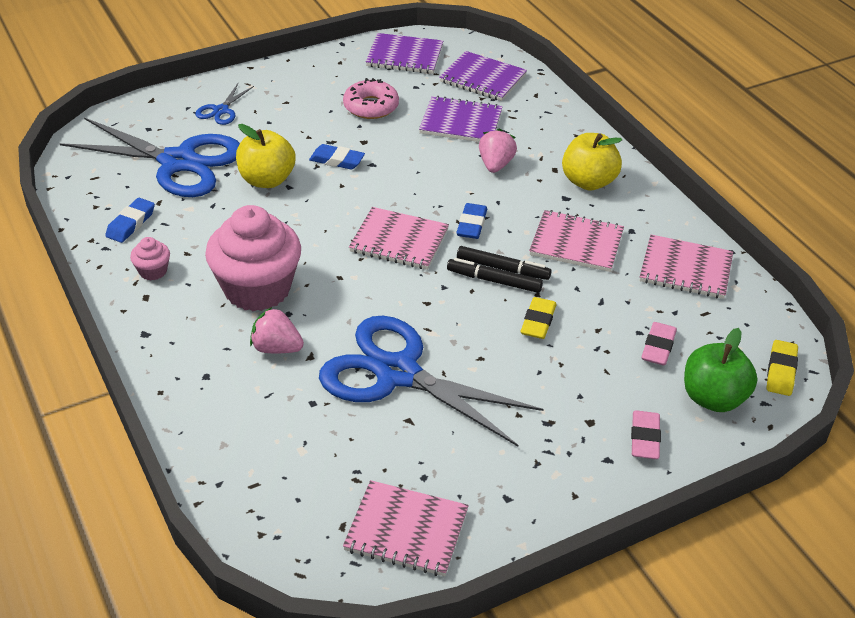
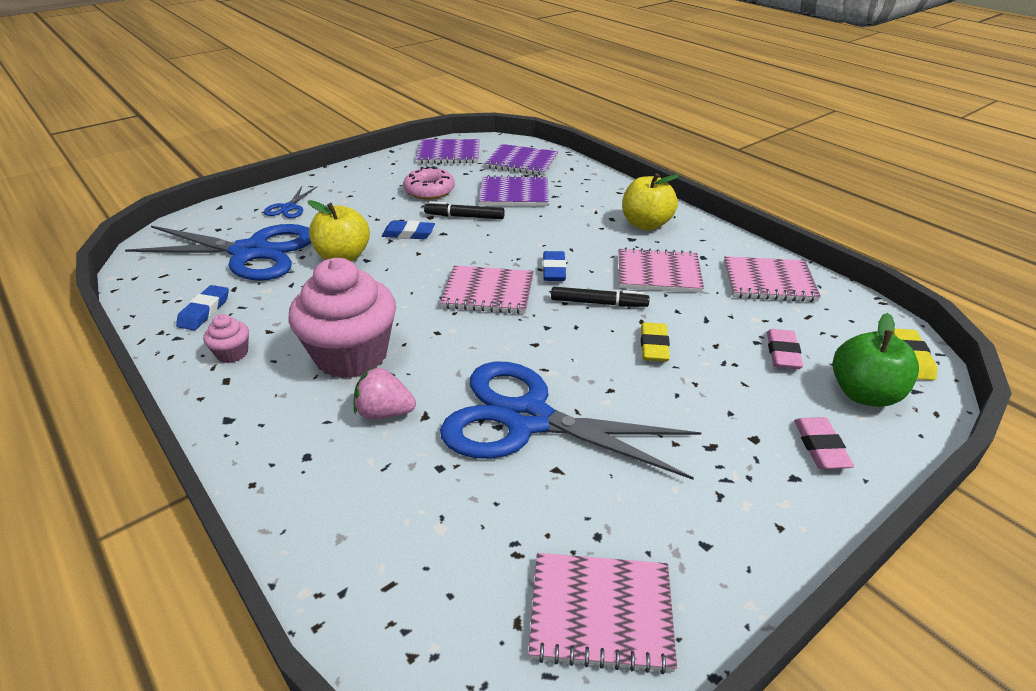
camera: 10 degrees left, 5 degrees down
(494, 281) = (594, 315): black marker -> black marker (464, 216)
(495, 165) = (557, 221): pink strawberry -> none

